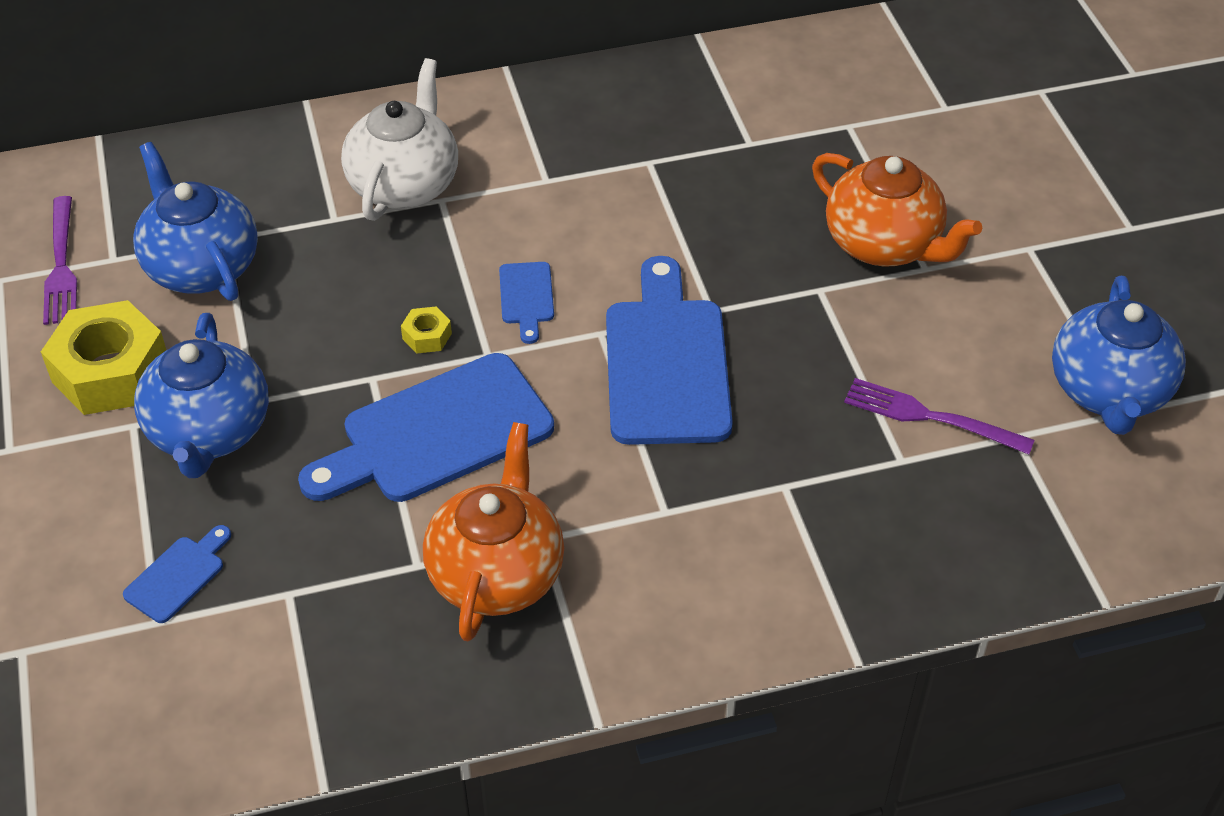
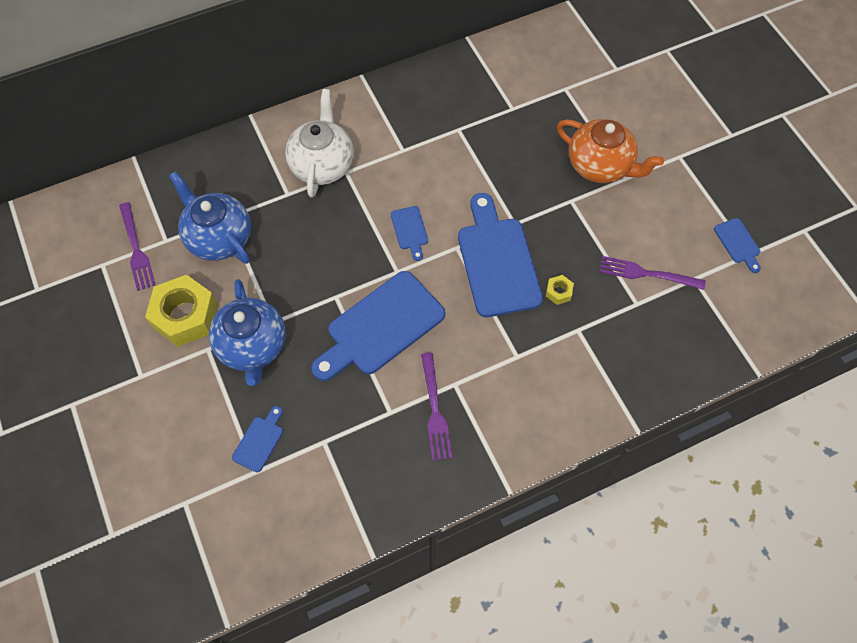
camera: 10 degrees left, 15 degrees up
(427, 336) = (360, 264): yellow nut -> yellow nut (558, 292)
(497, 573) = (435, 410): orange teapot -> purple fork
(1108, 392) = (738, 243): blue teapot -> blue cutting board

